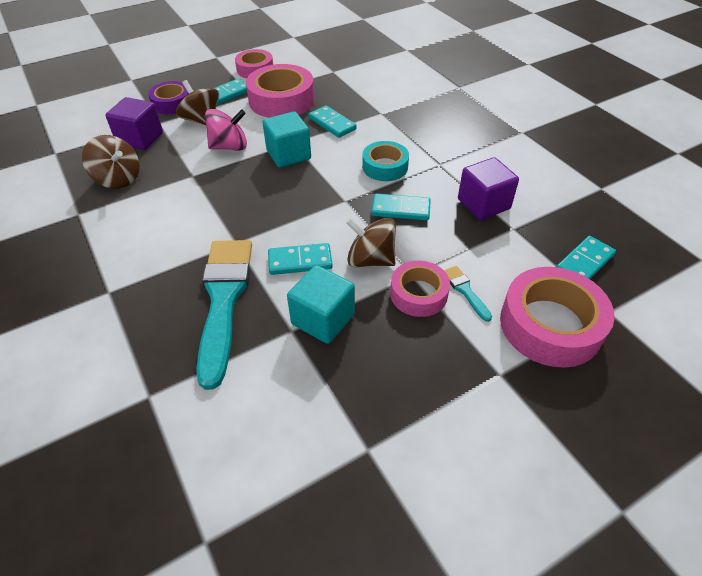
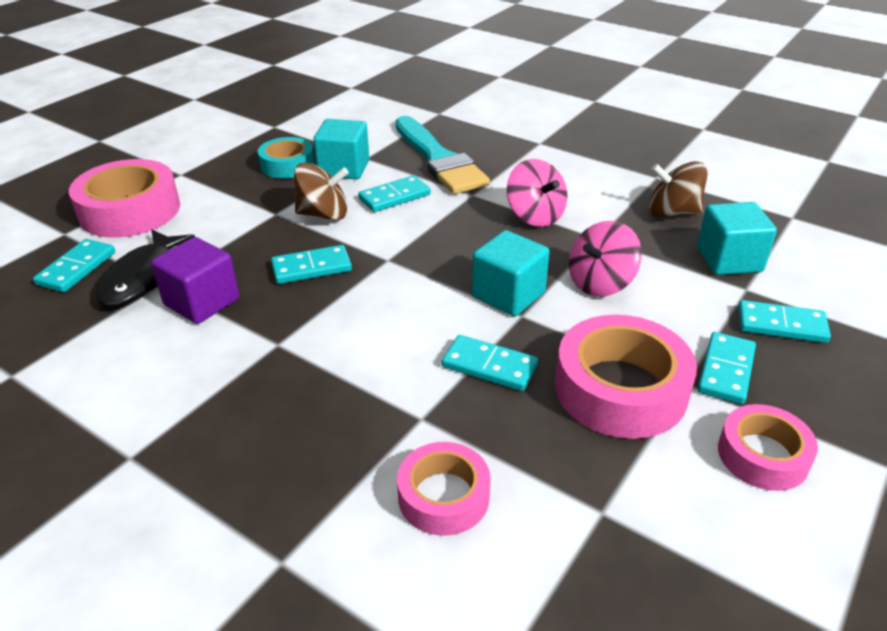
camera: 155 degrees right, 10 degrees down
(140, 139) = (729, 260): purple cube -> turquoise cube
(172, 103) = (781, 325): purple tape -> turquoise domino
(202, 120) = (693, 310): brown spinning top -> none
(211, 205) = (535, 216): none -> pink spinning top
(385, 167) = (359, 316): turquoise tape -> turquoise tape (287, 165)
(418, 294) = (263, 202): pink tape -> pink tape (443, 496)
(465, 291) = (216, 214): turquoise brush -> none
(528, 237) = (142, 278): none -> black fish

